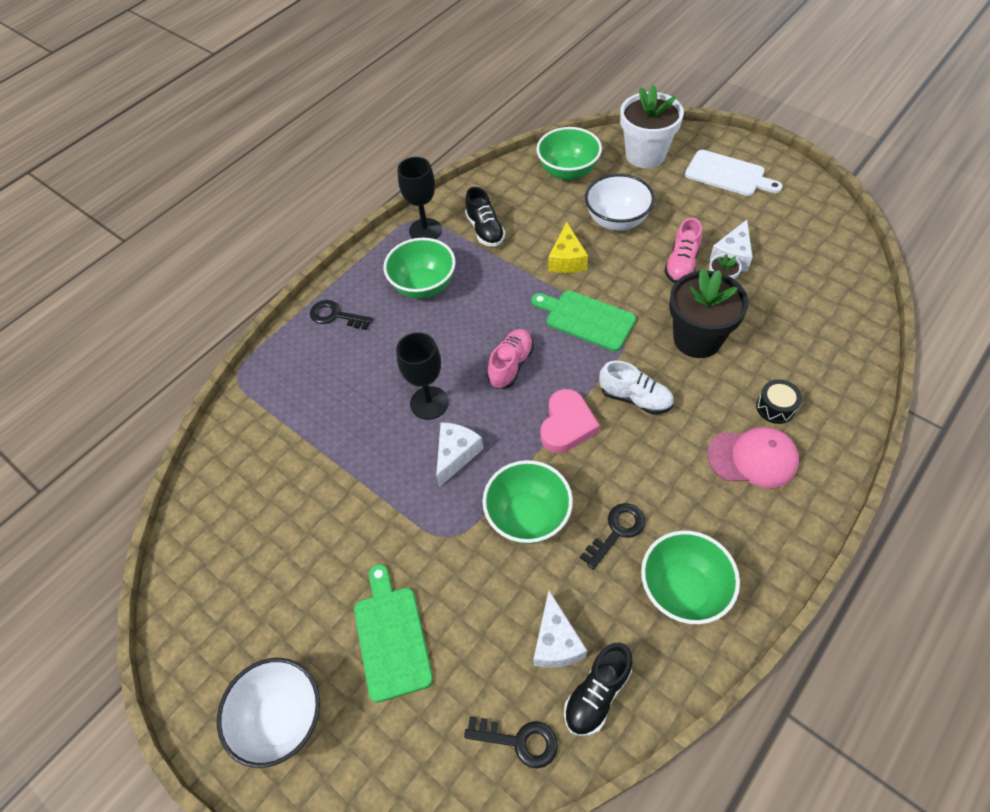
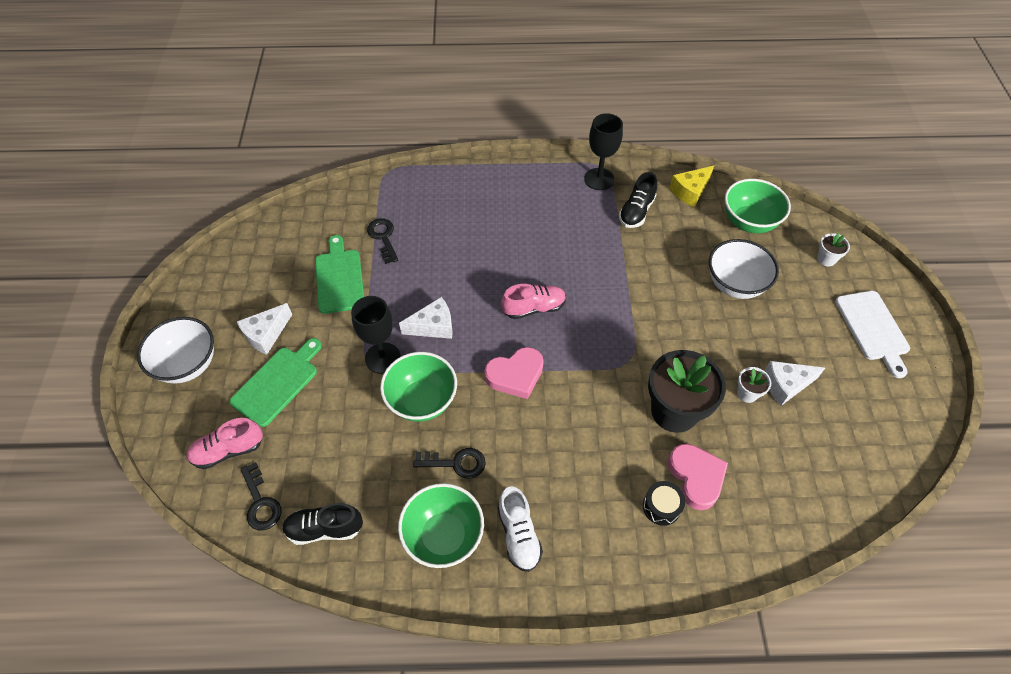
camera: 45 degrees right, 0 degrees up
(335, 316) = (479, 185): black key -> black key (383, 237)
(423, 286) = (550, 212): green bowl -> none
(429, 403) = (459, 283): black goblet -> black goblet (382, 358)
(556, 642) = (343, 479): white cheese -> white cheese (266, 334)
(567, 259) = (662, 278): yellow cheese -> yellow cheese (690, 191)
(586, 319) = (619, 326): green cutting board -> green cutting board (339, 278)
(635, 398) = (578, 403): white shoe -> white shoe (519, 535)
(645, 155) = (826, 259): white flower pot -> white flower pot, size x0.45
(681, 264) = (738, 355): pink shoe -> pink shoe (228, 450)
(752, 458) = (597, 518): pink cap -> none
(767, 366) = (696, 477): none -> pink heart

